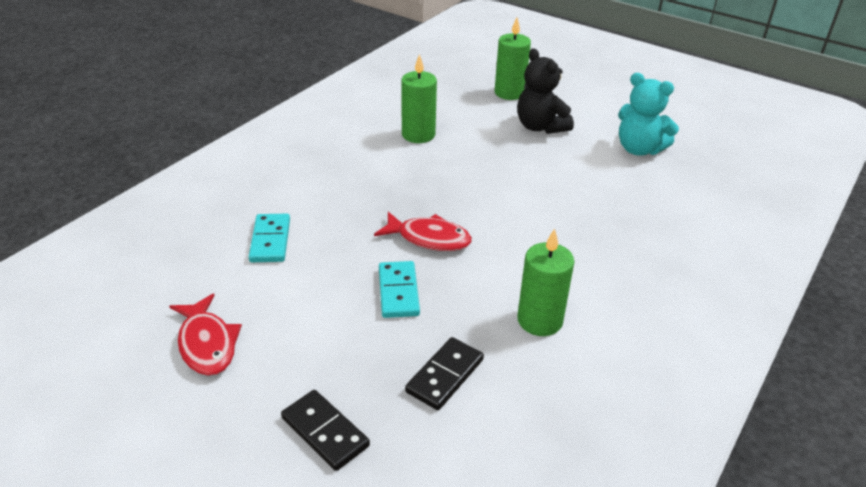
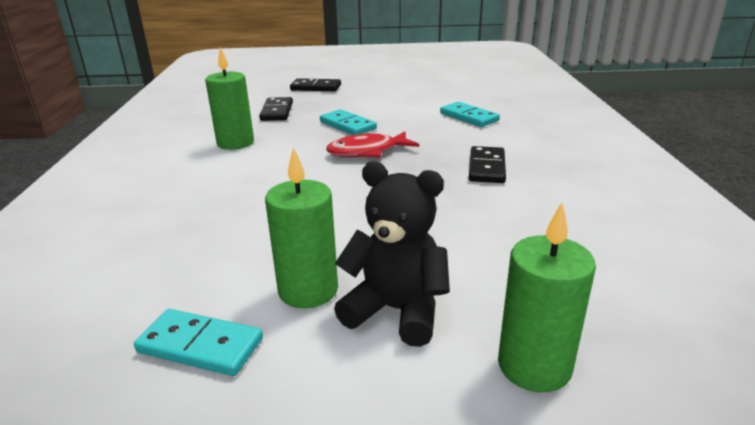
camera: 145 degrees right, 10 degrees down
(207, 343) = (414, 87): red fish -> none
(368, 176) = (487, 167): none -> black domino
(418, 135) = (522, 222): green candle -> green candle (308, 290)
(639, 149) = (200, 345): turquoise teddy bear -> turquoise domino

